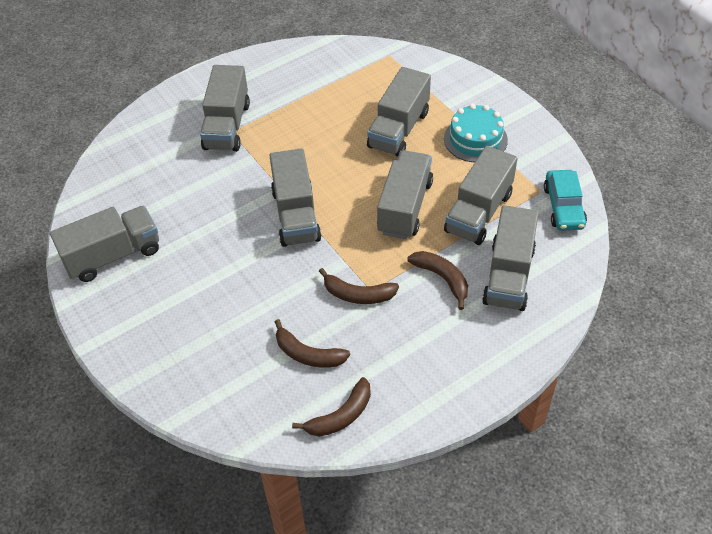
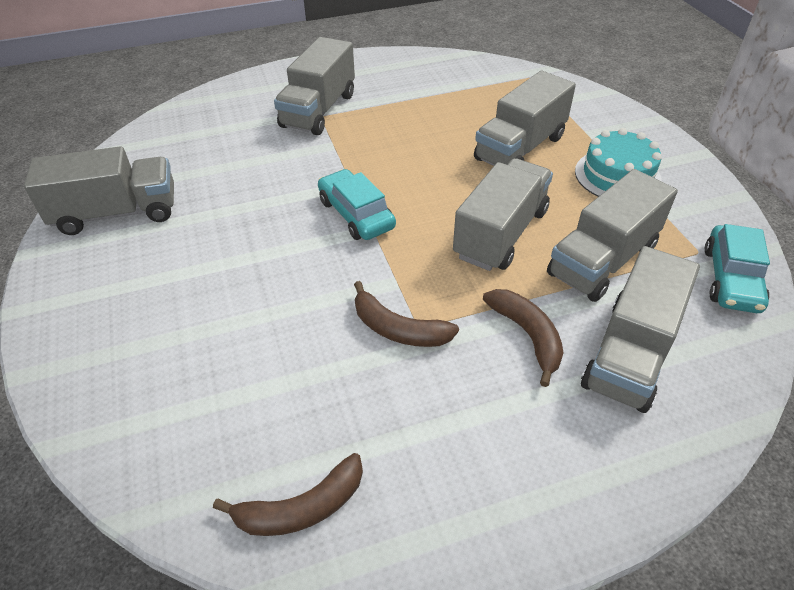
camera: 15 degrees right, 5 degrees down
(296, 215) = (356, 214): grey truck -> turquoise car
(308, 354) = (294, 395): brown banana -> none

